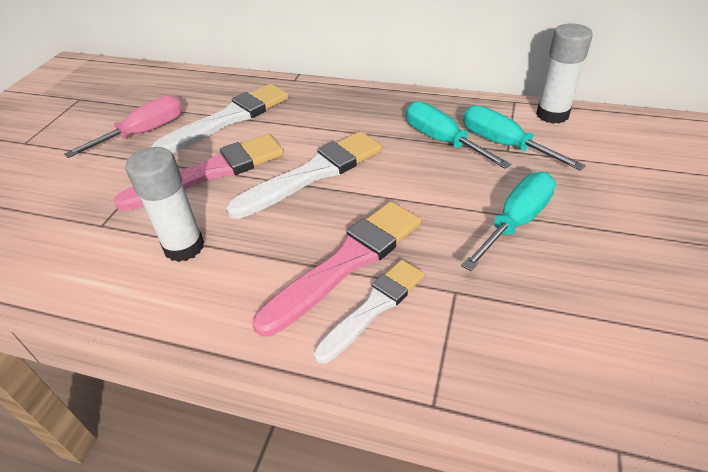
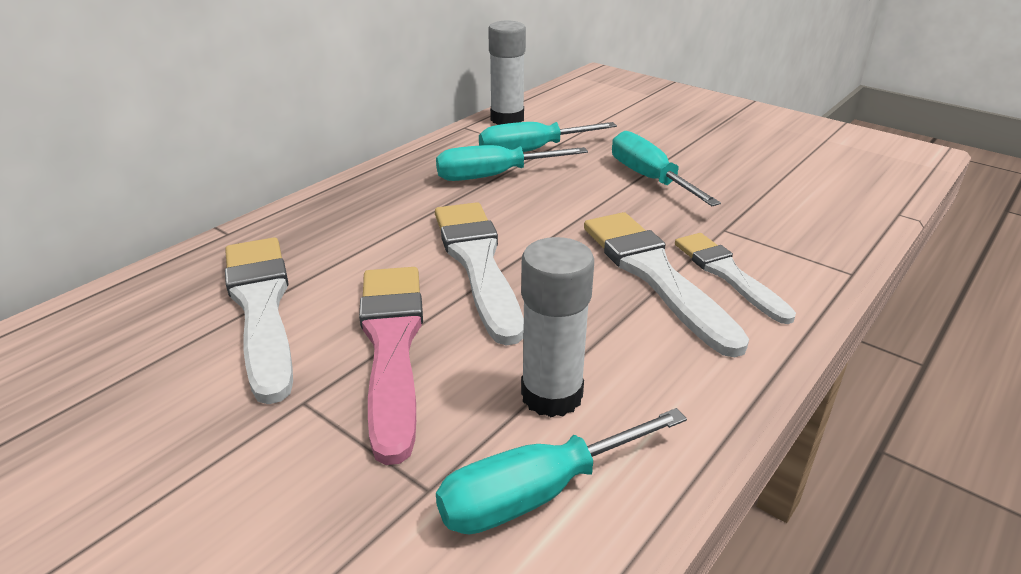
camera: 70 degrees left, 10 degrees down
(101, 264) = (537, 493): none -> turquoise screwdriver
(144, 132) = (183, 408): pink screwdriver -> none
(347, 262) = (655, 275): pink brush -> white brush

